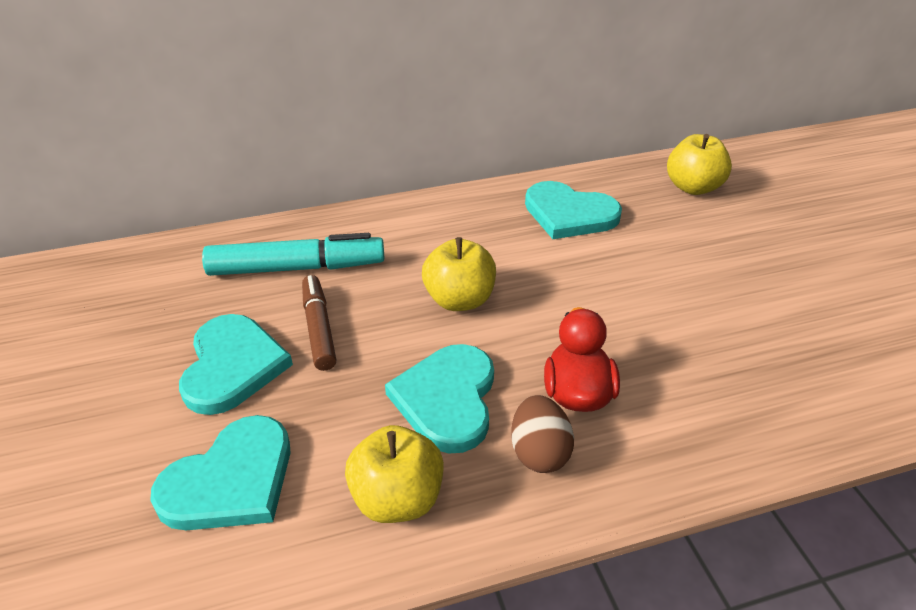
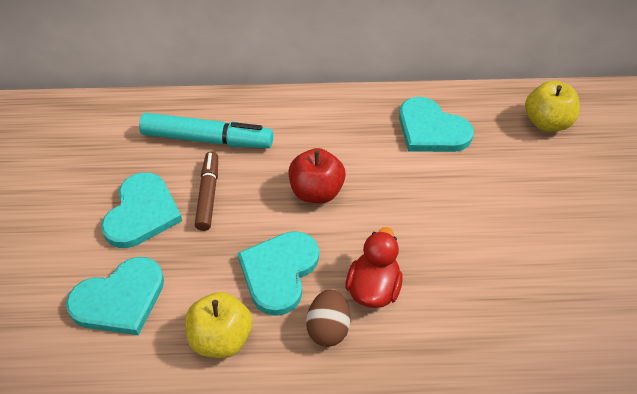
camera: 15 degrees right, 10 degrees up
(459, 300) = (316, 192): yellow apple -> red apple

